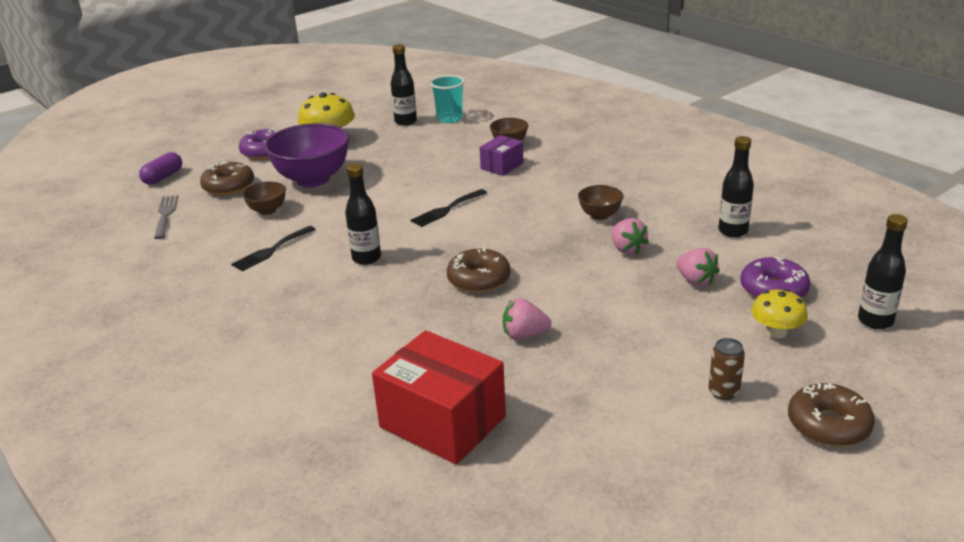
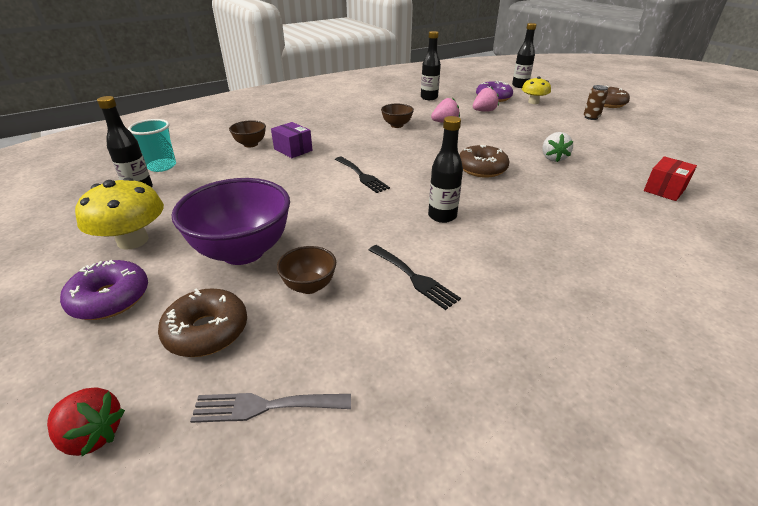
camera: 85 degrees left, 5 degrees up
(163, 177) = (93, 435): purple capsule -> red strawberry
(442, 422) = (664, 189): red box -> red box, size x0.52
(524, 335) = (553, 158): pink strawberry -> white strawberry

